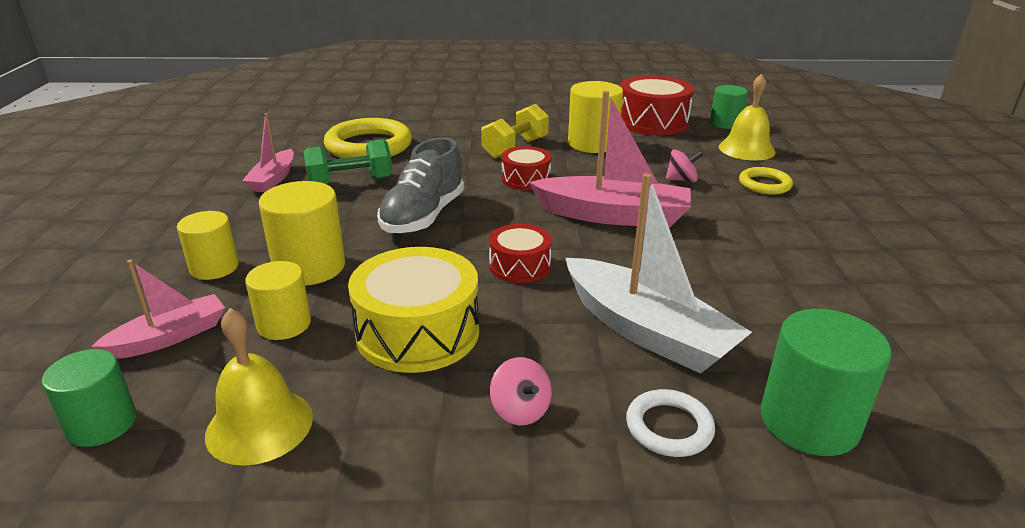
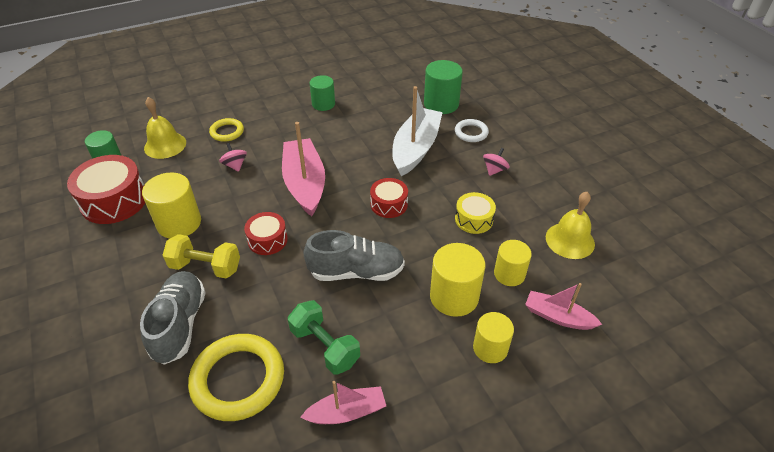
camera: 115 degrees left, 15 degrees up
(102, 424) = (619, 295): green cylinder -> green cylinder (323, 104)
(418, 332) = (473, 219): yellow drum -> yellow drum, size x0.58
(455, 133) = (180, 324): none -> grey shoe

